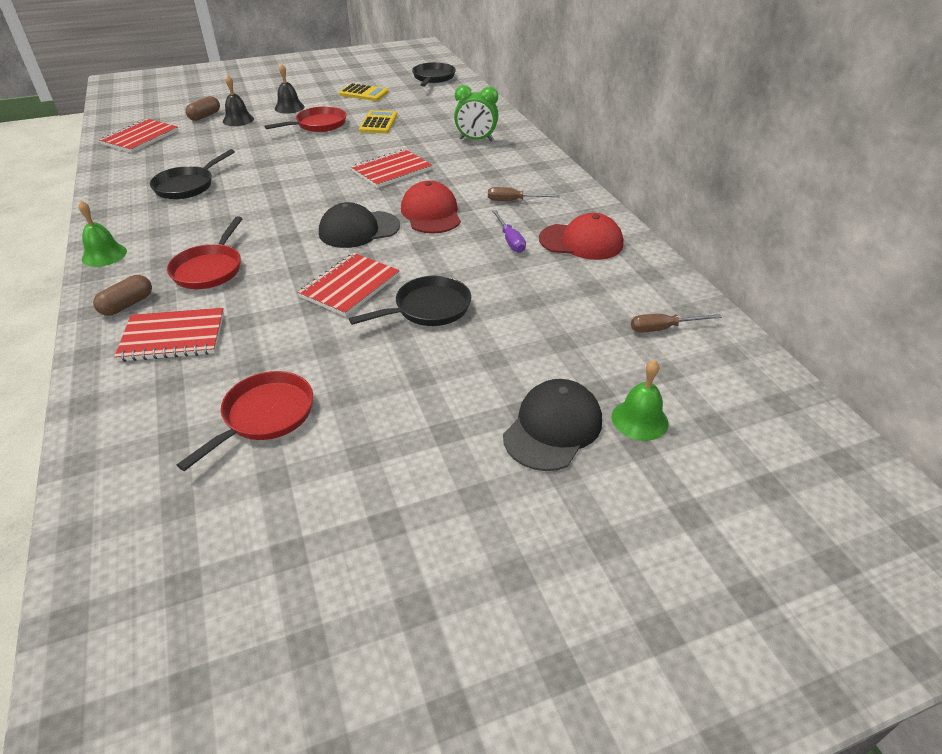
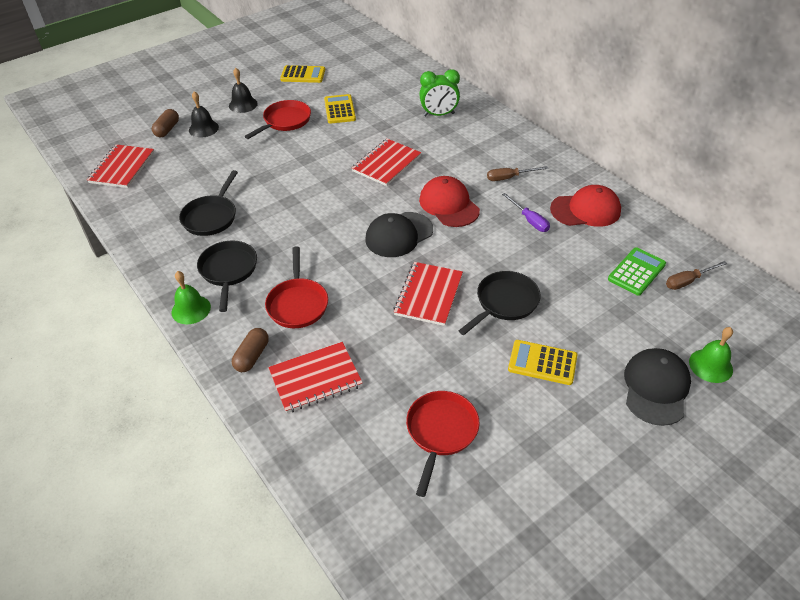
camera: 15 degrees left, 5 degrees up
(430, 373) = (542, 363): none -> yellow calculator
(433, 78) = (356, 45): black pan -> black pan (228, 271)
(604, 308) = (636, 272): none -> green calculator

